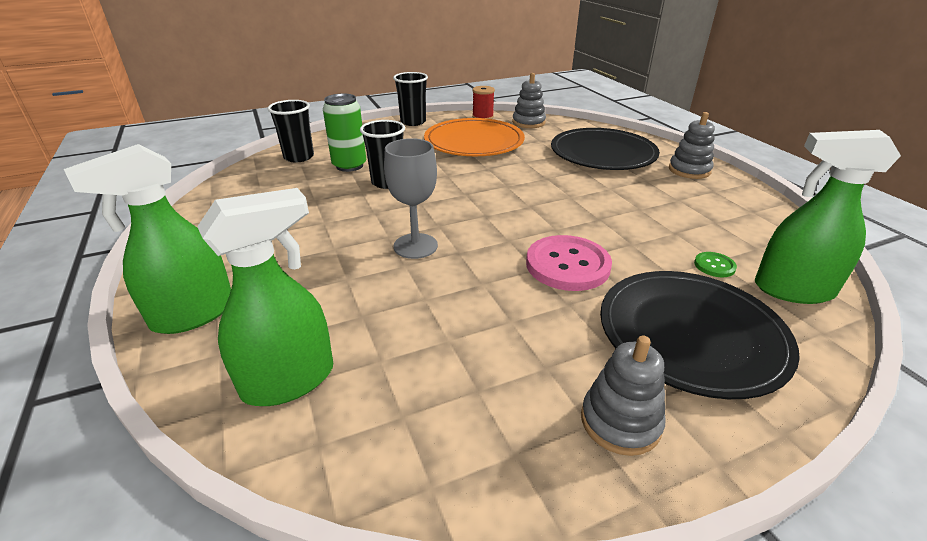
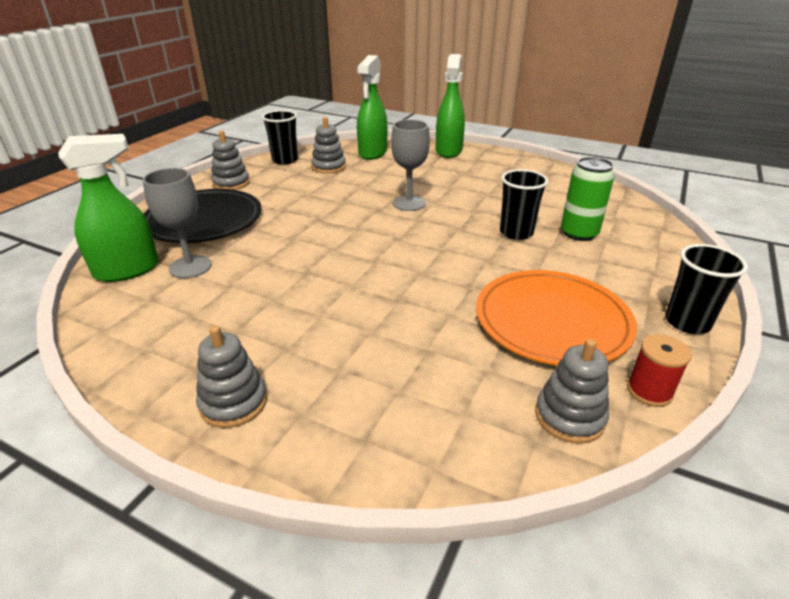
camera: 140 degrees right, 0 degrees up
(299, 157) = (633, 223): black cup -> black cup (285, 160)
(411, 377) = (328, 167): none -> grey stacking toy
(567, 265) = (301, 228): pink button -> none
(603, 153) = (376, 382): black plate -> none
(714, 266) = (190, 267): green button -> grey goblet

